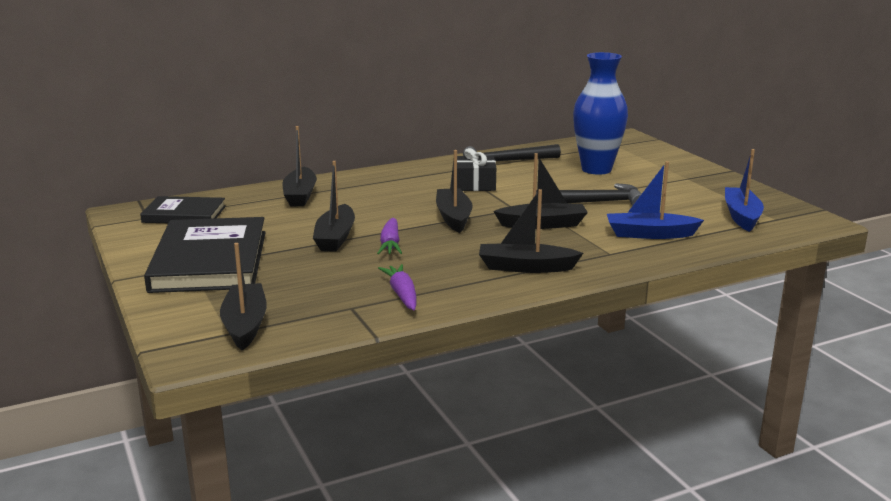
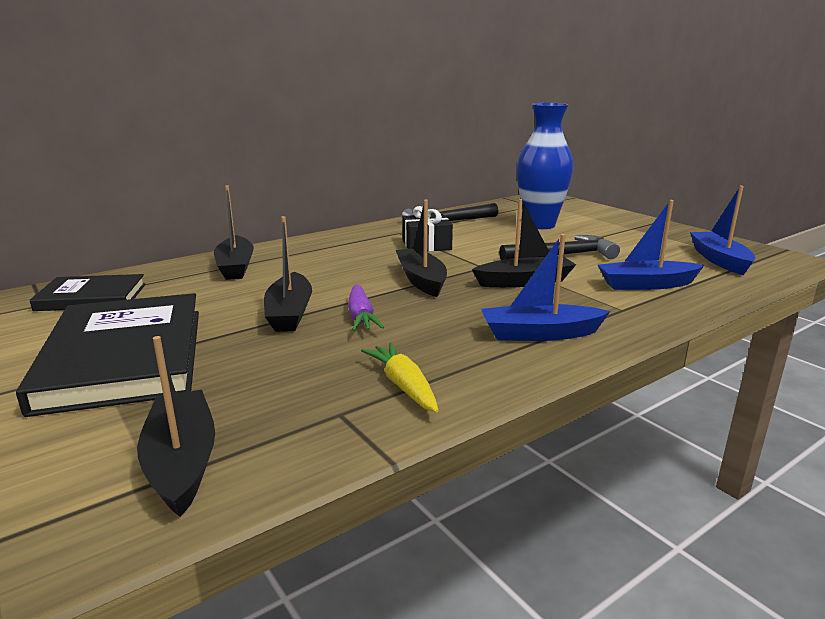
camera: 10 degrees left, 0 degrees up
(402, 294) = (403, 385): purple carrot -> yellow carrot
(525, 267) = (539, 334): black boat -> blue boat

